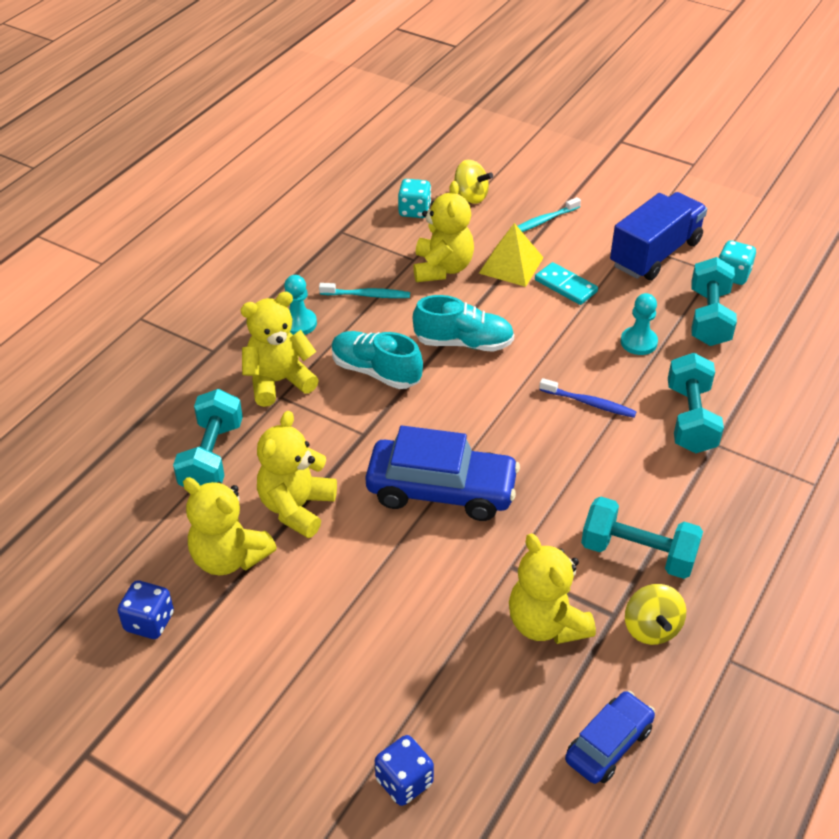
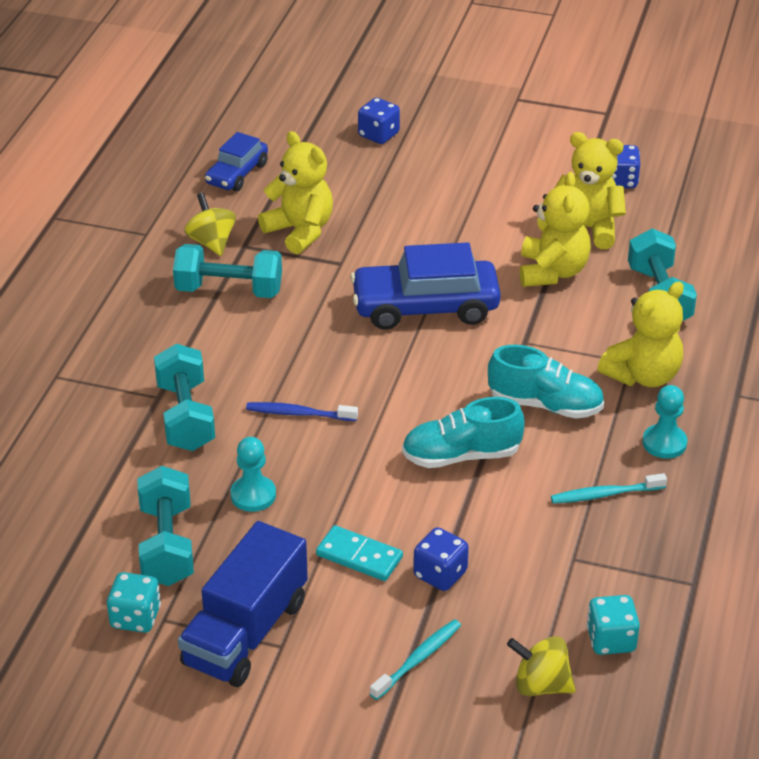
camera: 165 degrees right, 5 degrees down
(442, 268) = (529, 551): yellow teddy bear -> none
(511, 265) = (440, 574): yellow pyramid -> blue dice

